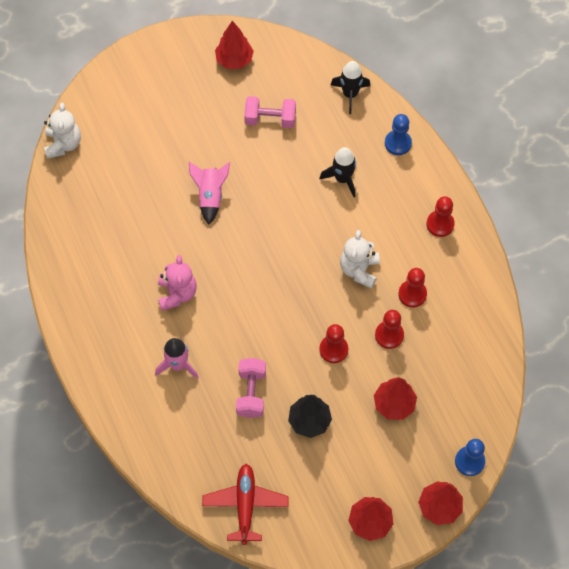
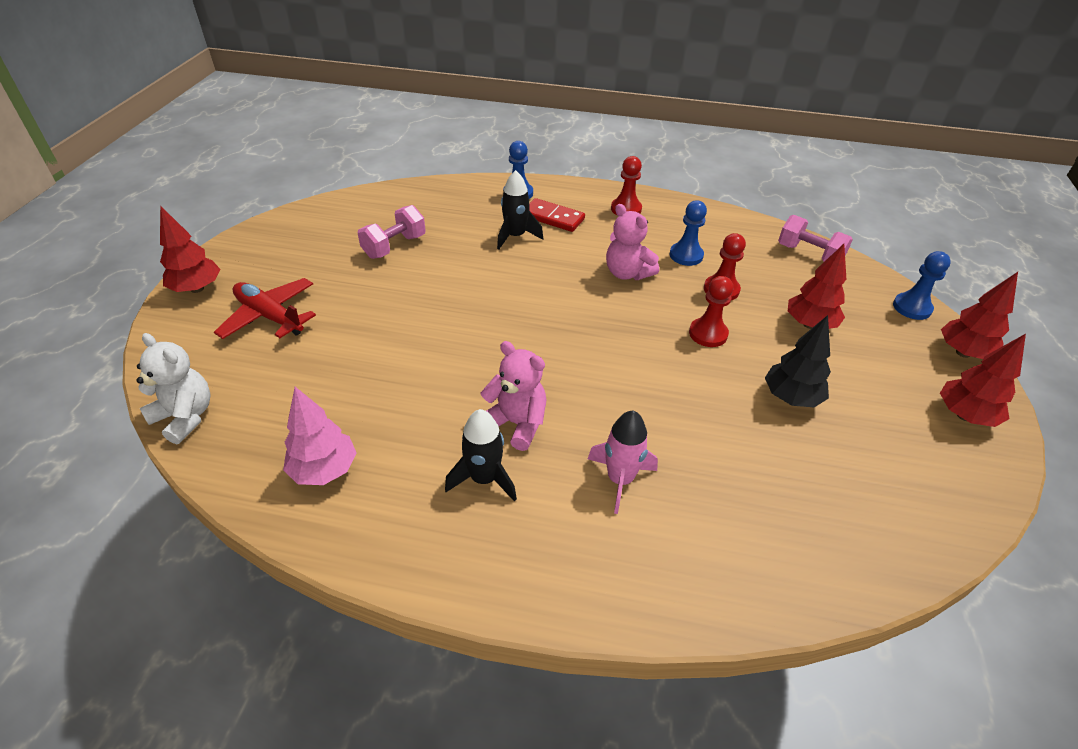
camera: 55 degrees left, 20 degrees down
(82, 231) = (324, 470): none -> pink tree
(210, 196) = (424, 328): pink rocket -> none
(234, 60) = (300, 236): red tree -> red tree (197, 288)
(245, 505) = (889, 524): red plane -> red plane (270, 316)
(251, 393) = (716, 428): pink dumbbell -> pink dumbbell (809, 254)
(350, 94) = (436, 193): black rocket -> black rocket (484, 479)
(359, 270) = (627, 273): white teddy bear -> pink teddy bear
(386, 186) = (553, 217): none -> red domino
(412, 294) = (686, 255): red pawn -> blue pawn

